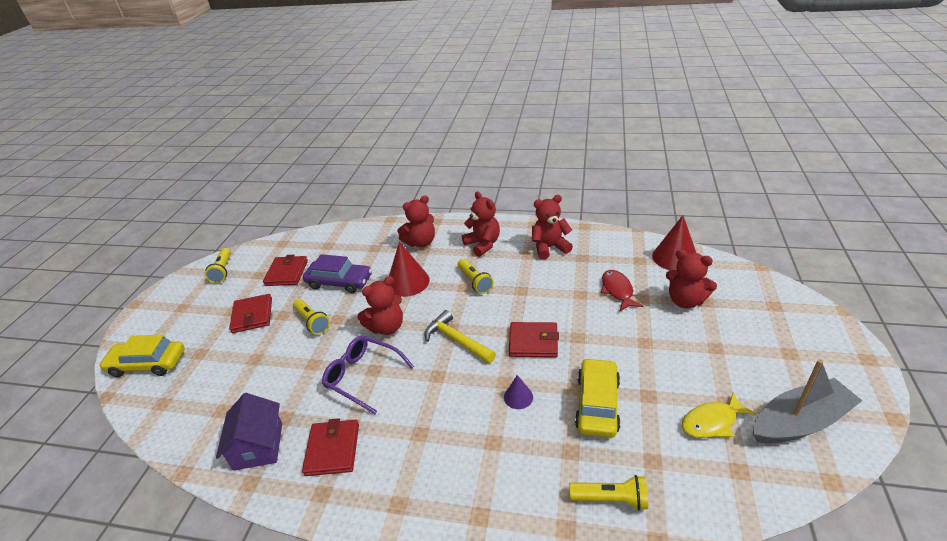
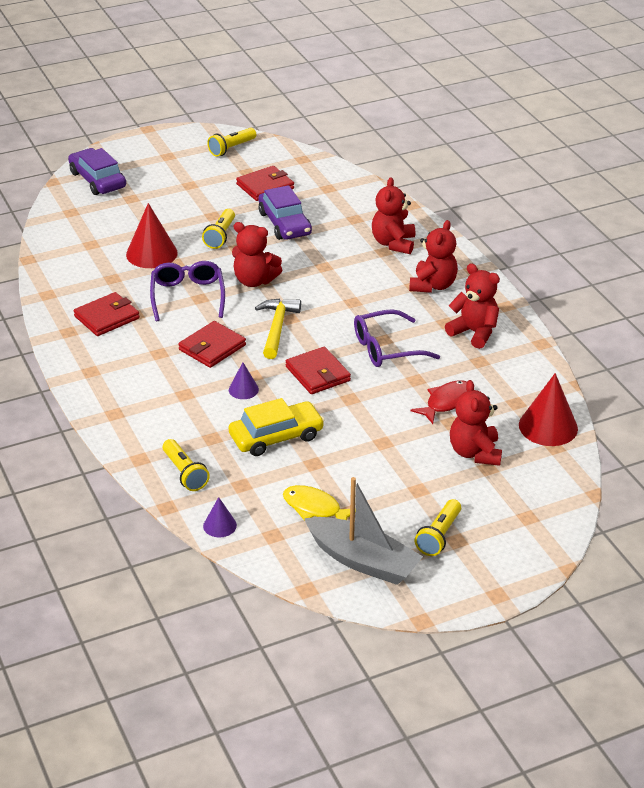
camera: 50 degrees right, 0 degrees up
(147, 364) = (97, 180): yellow car -> purple car
(252, 315) = (196, 199): red wallet -> red wallet (212, 347)
(258, 446) = (78, 280): purple house -> none
(408, 282) = (325, 264): red cone -> red cone (151, 253)
(421, 242) = (393, 243): red teddy bear -> red teddy bear turned 75 degrees clockwise
(475, 282) = (367, 305): yellow flashlight -> yellow flashlight (439, 536)
(532, 293) = (386, 348): none -> purple glasses
(707, 508) = (220, 525): none -> purple cone

